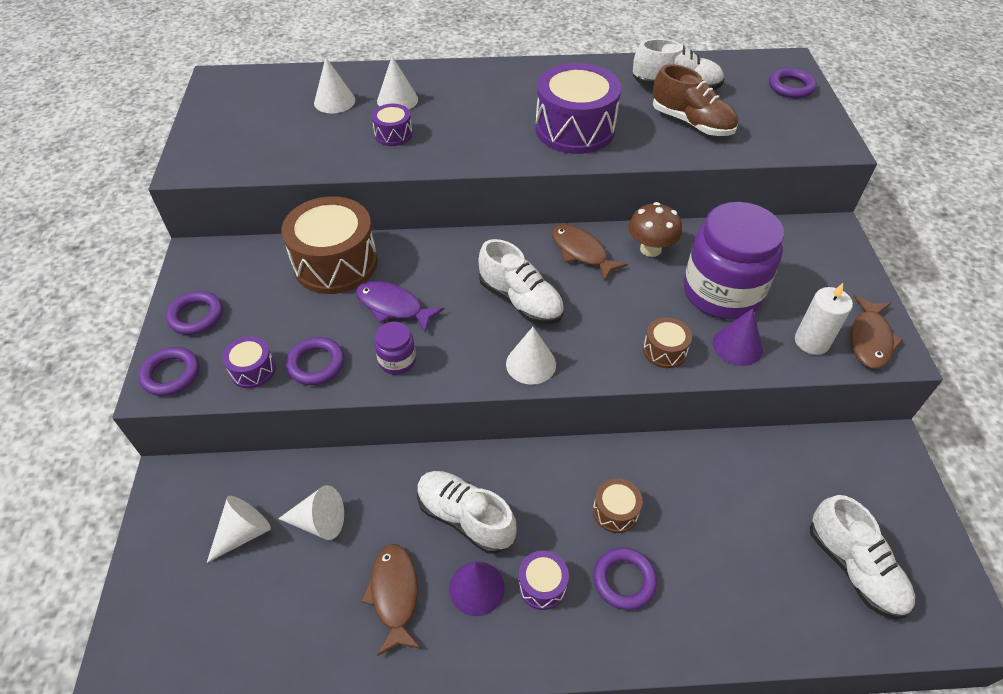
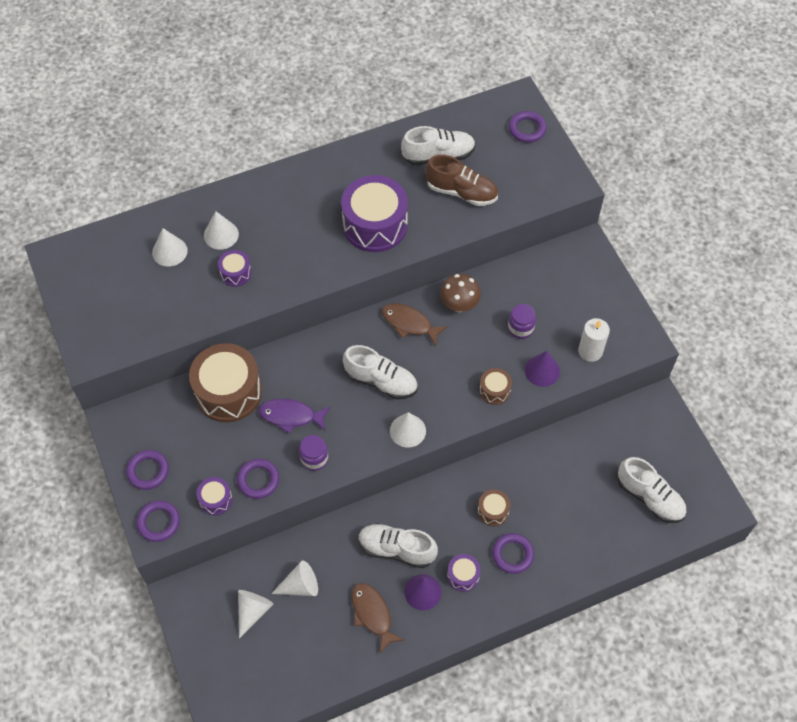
camera: 20 degrees left, 10 degrees up
(722, 292) = (520, 328): purple jar -> purple jar, size x0.44
(870, 339) = (628, 337): brown fish -> none

